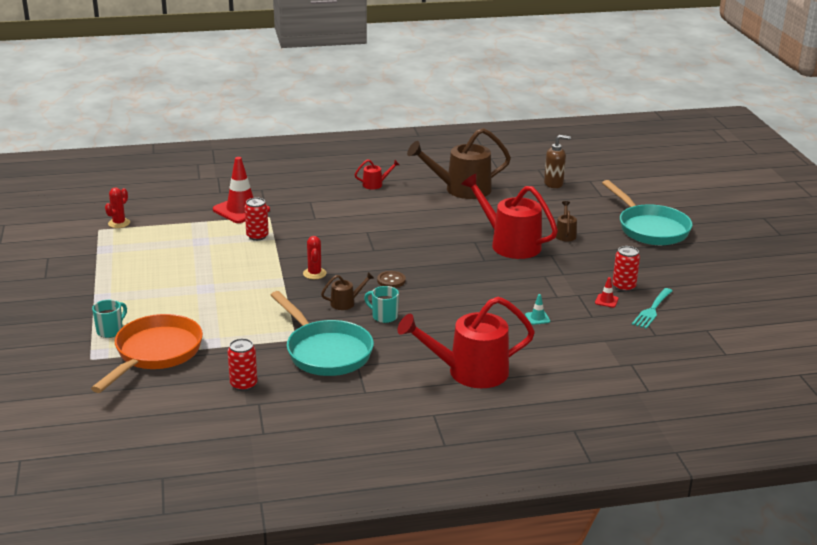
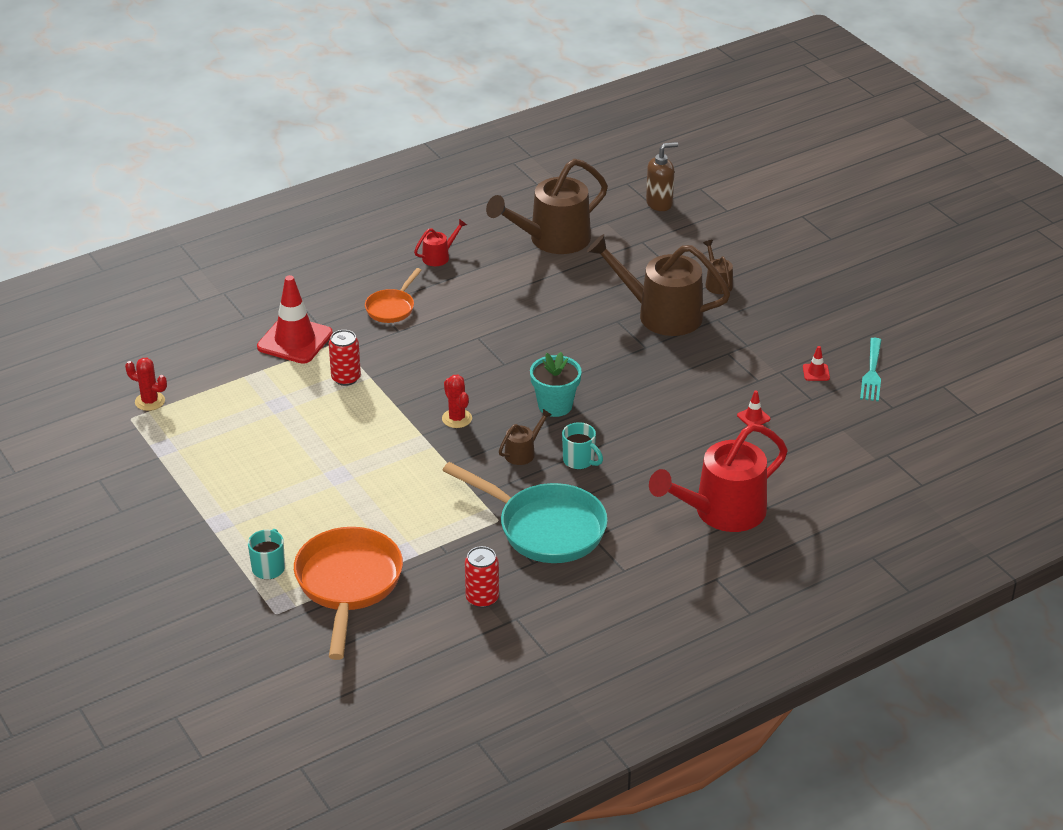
camera: 20 degrees left, 10 degrees up
(119, 223) = (150, 401): red cactus -> red cactus turned 75 degrees counterclockwise
(321, 205) = (392, 308): none -> orange pan
(384, 316) = (579, 461): turquoise mug -> turquoise mug turned 150 degrees counterclockwise
(391, 280) = (555, 406): brown button -> turquoise flower pot
(509, 244) = (660, 314): red watering can -> brown watering can
(537, 318) = (753, 417): turquoise traffic cone -> red traffic cone
(623, 287) = (824, 347): red can -> none
(650, 228) = (809, 250): turquoise pan -> none

